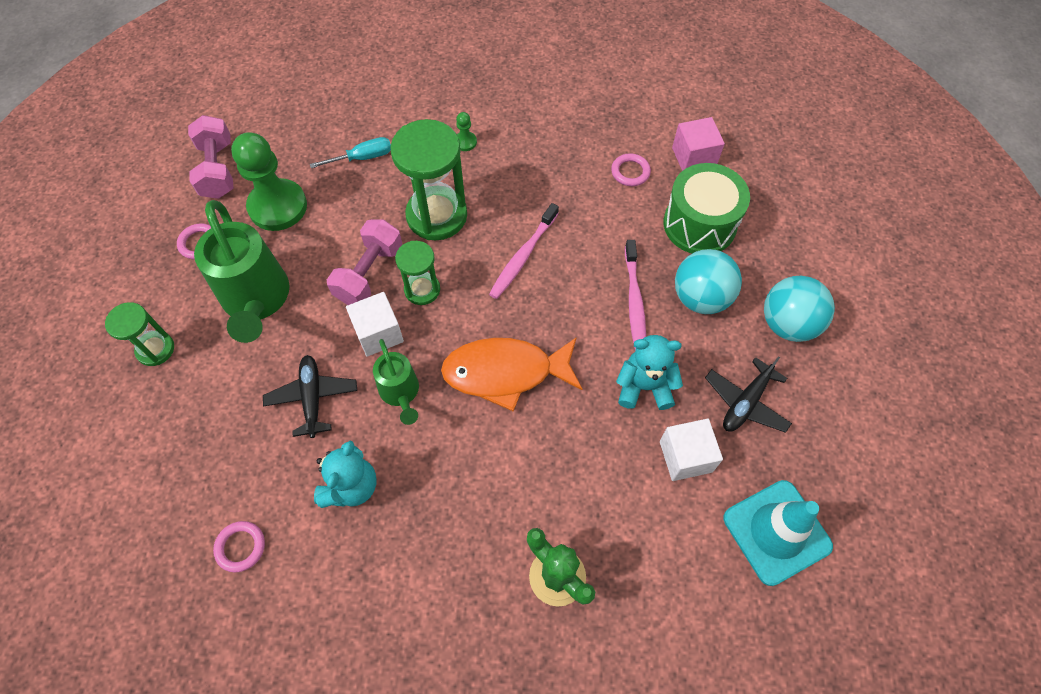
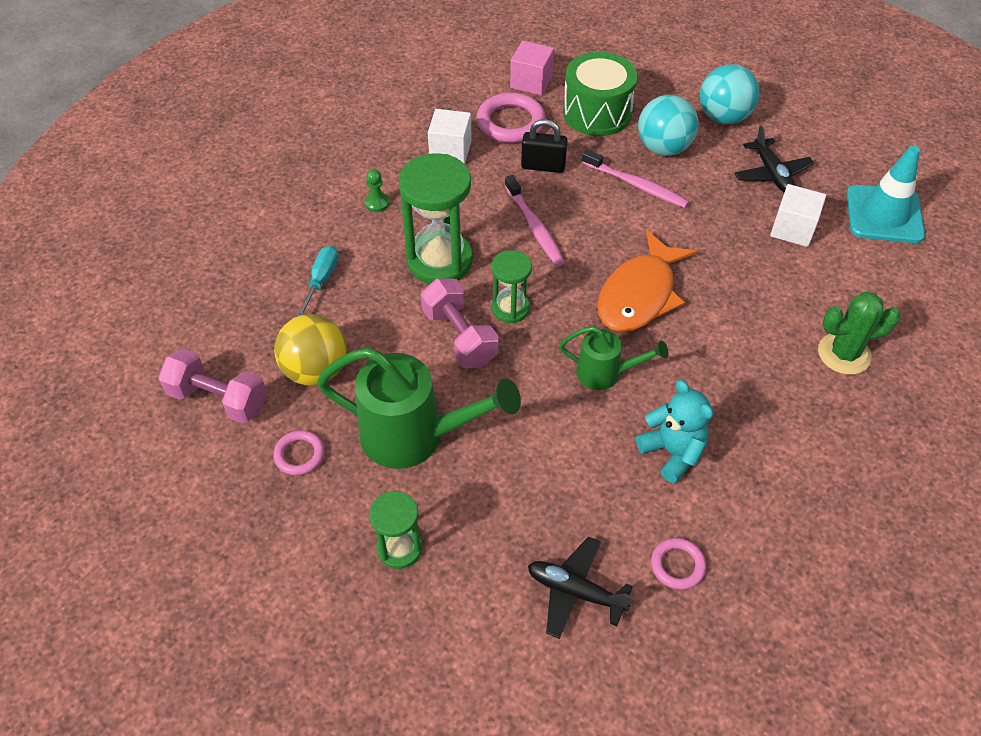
camera: 55 degrees left, 10 degrees down
(278, 207) = (316, 370): green pawn -> yellow ball
(312, 398) = (560, 440): black plane -> black plane (575, 591)
(378, 333) = (530, 360): white cube -> white cube (450, 150)
(598, 223) = (543, 166): none -> black padlock
(630, 172) = (511, 122): pink ring -> pink ring, size x1.77
(644, 386) = (717, 219): turquoise teddy bear -> none

